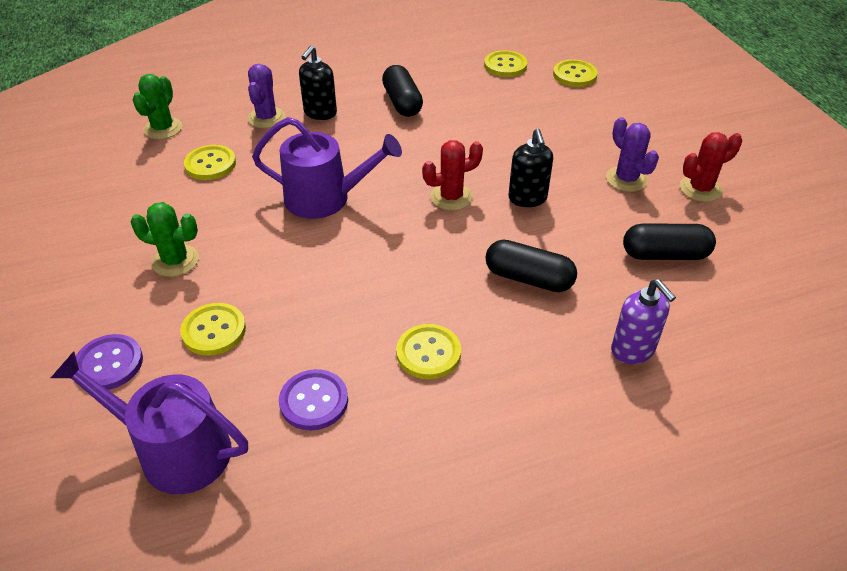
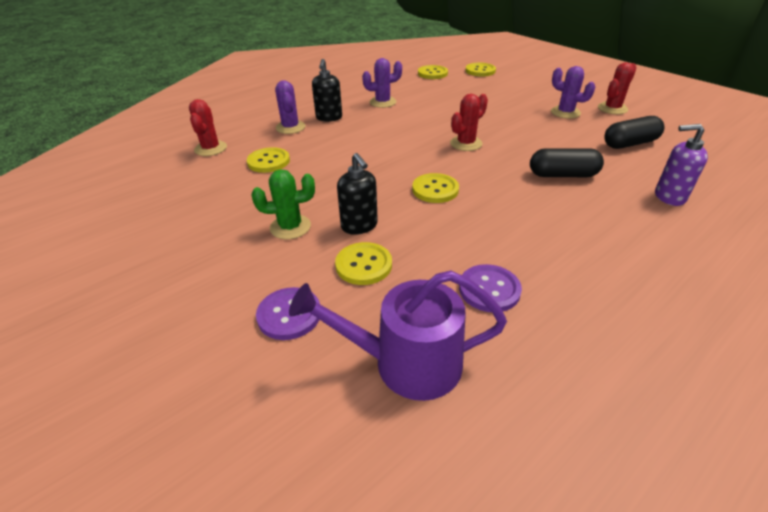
camera: 20 degrees left, 5 degrees down
(163, 128) = (211, 148): green cactus -> red cactus
(325, 198) = (377, 163): purple watering can -> none
(402, 102) = (383, 102): black capsule -> purple cactus
(428, 353) = (542, 234): yellow button -> yellow button (435, 189)
(527, 198) = (516, 134): black soap dispenser -> black soap dispenser (359, 226)
(633, 350) = (669, 197): purple soap dispenser -> purple soap dispenser turned 150 degrees clockwise

